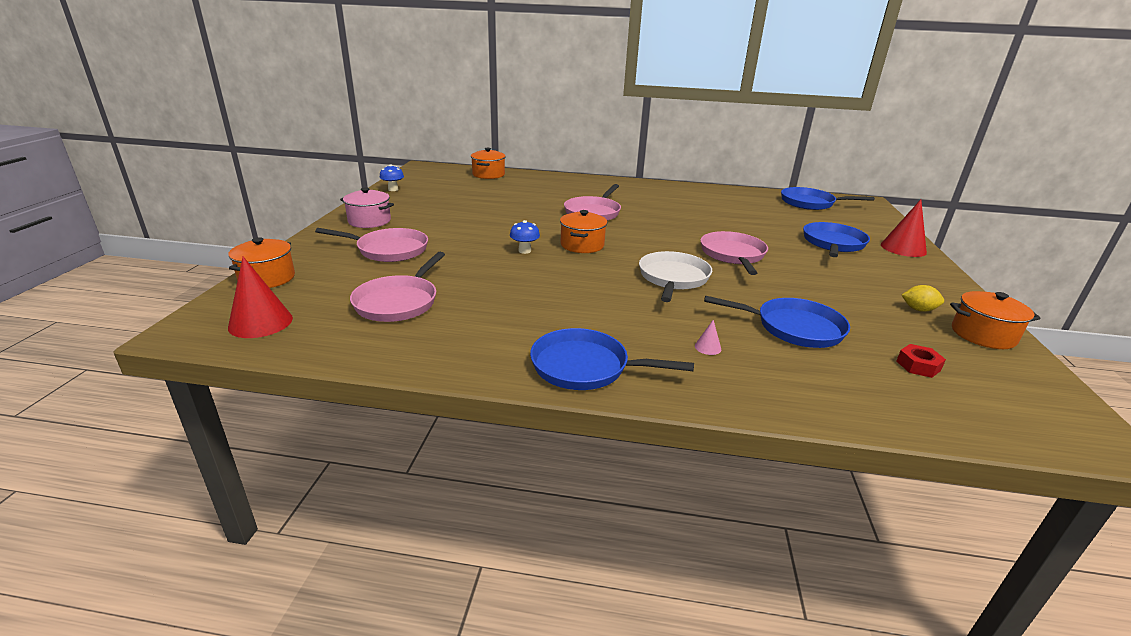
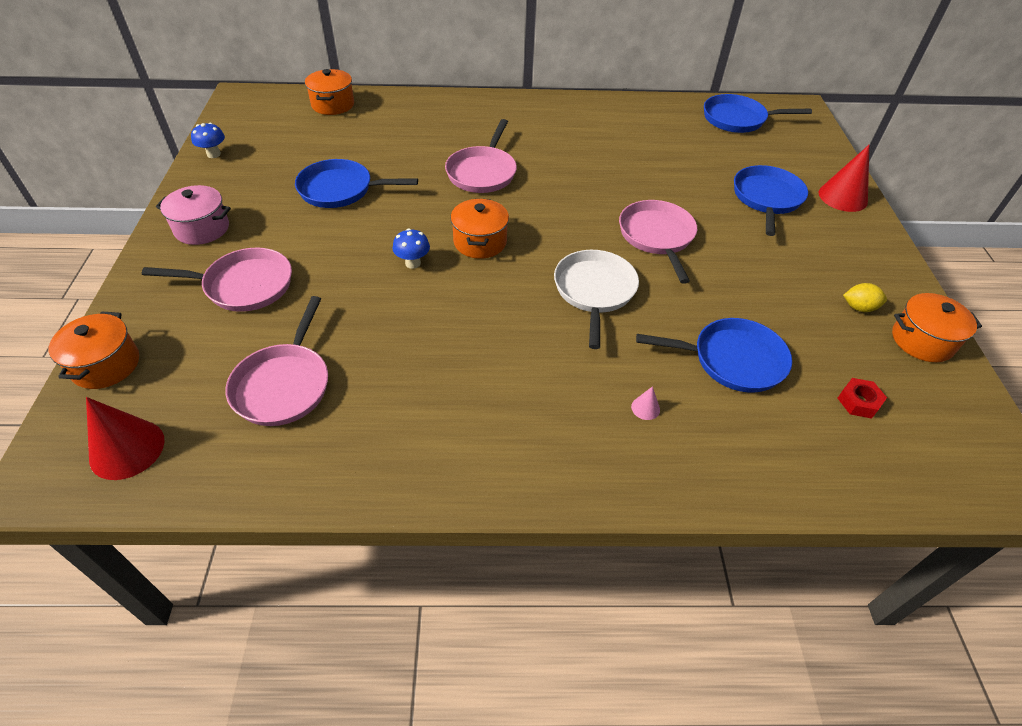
camera: 10 degrees left, 20 degrees up
(585, 367) = (520, 462): blue pan -> blue pan (340, 190)

